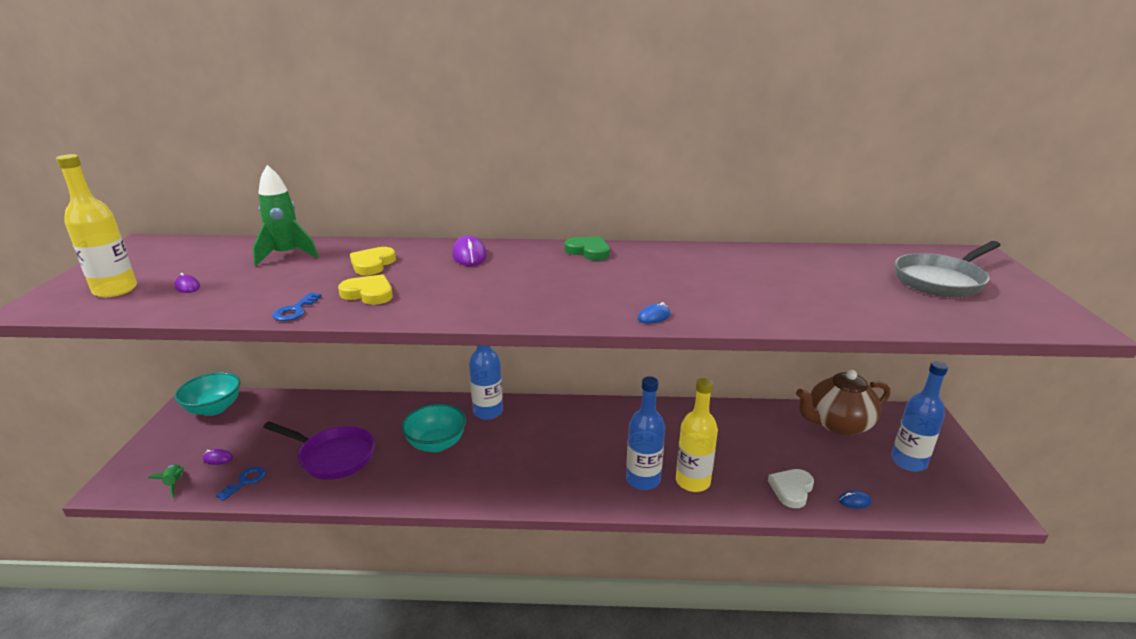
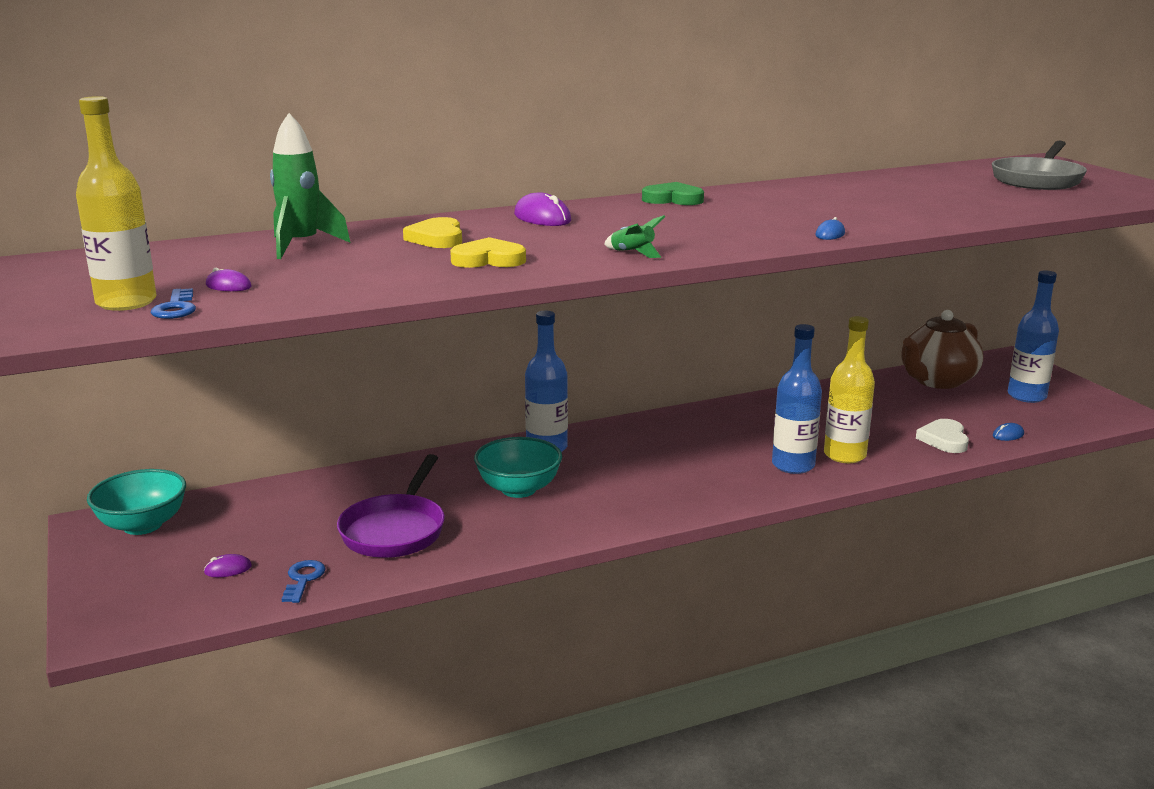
camera: 25 degrees left, 5 degrees down
(175, 484) = (198, 606): green rocket -> green rocket (632, 253)
(295, 310) = (428, 283): blue key -> blue key (176, 308)
(333, 456) = (395, 530): purple pan -> purple pan turned 105 degrees clockwise

